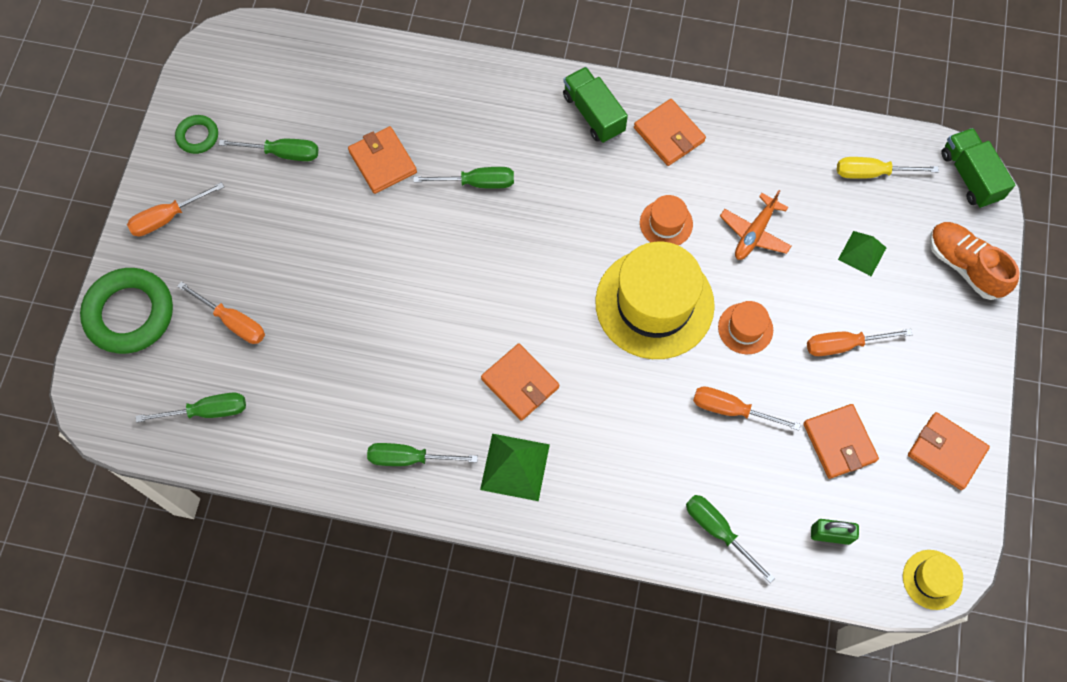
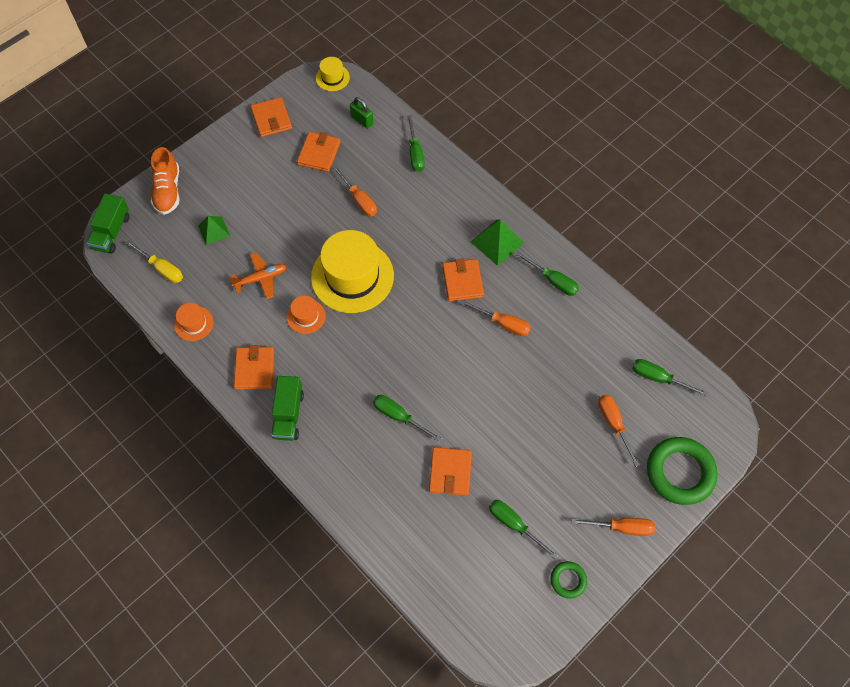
camera: 145 degrees left, 5 degrees down
(745, 328) = (314, 233): orange hat -> orange hat (193, 323)
(843, 345) = (271, 193): orange screwdriver -> orange screwdriver (503, 323)

